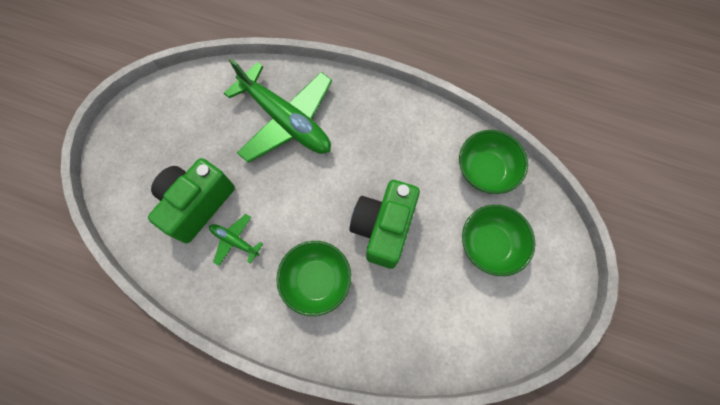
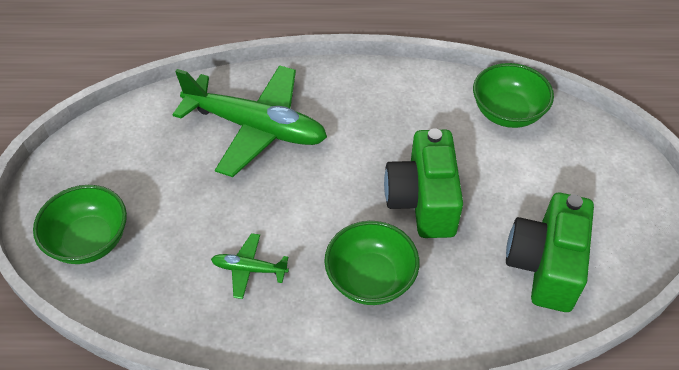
camera: 20 degrees left, 20 degrees down
(197, 204) = (183, 244): green camera -> green camera (545, 265)
(489, 245) = (549, 181): green bowl -> green bowl (89, 241)

